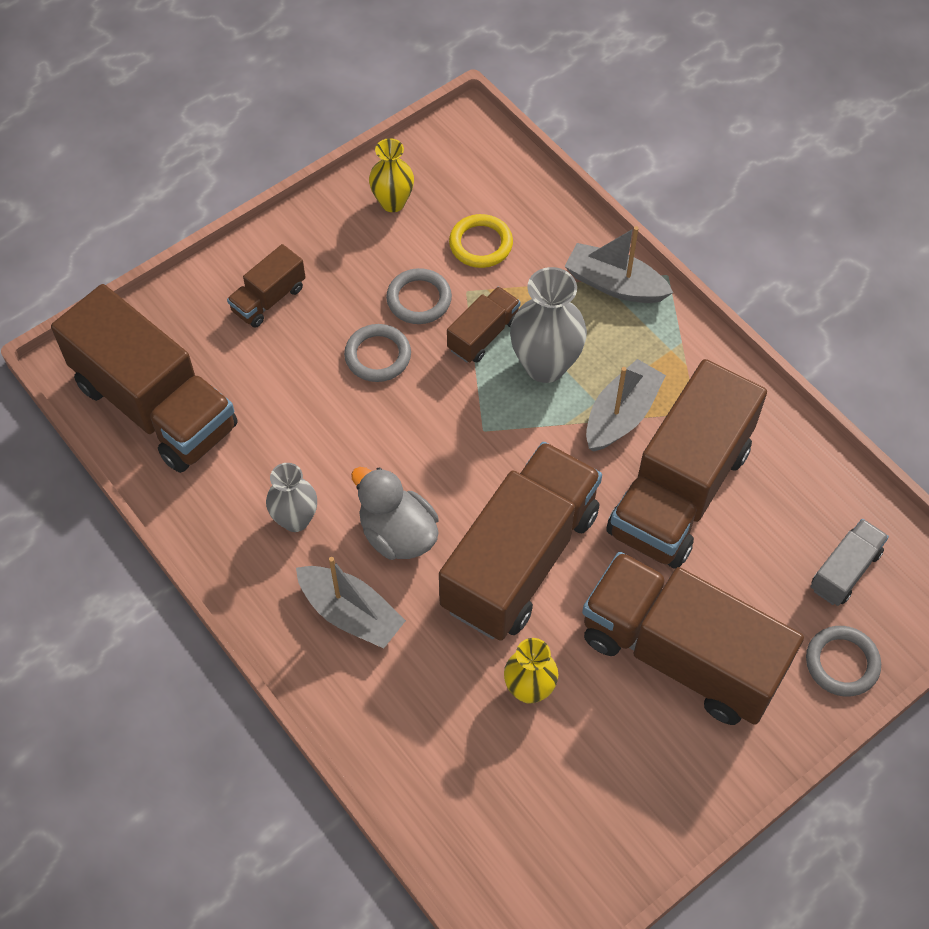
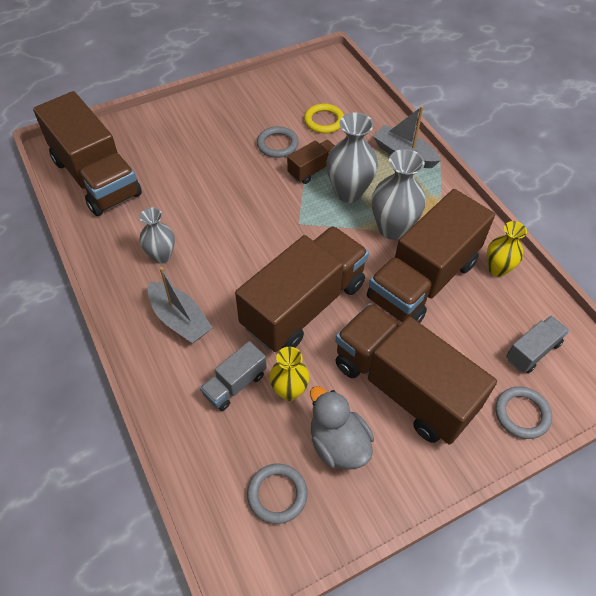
camera: 10 degrees right, 5 degrees down
(269, 299) = (185, 131): brown truck -> none
(378, 356) = (243, 171): grey ring -> grey ring (277, 494)
(393, 202) = (275, 92): yellow vase -> yellow vase (497, 269)
(397, 534) = (225, 275): grey duck -> grey duck (338, 444)
(453, 694) = (235, 384): none -> grey truck
(621, 415) = (392, 228): grey boat -> grey vase

